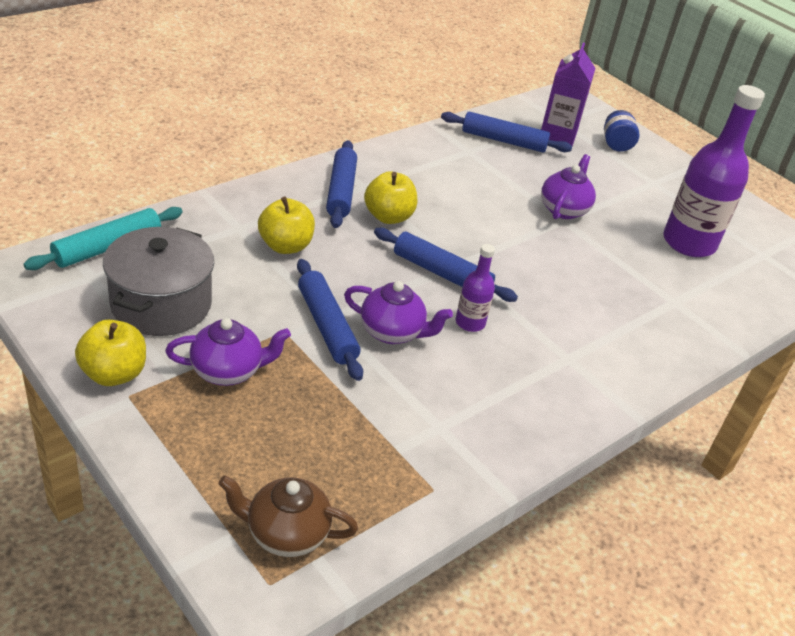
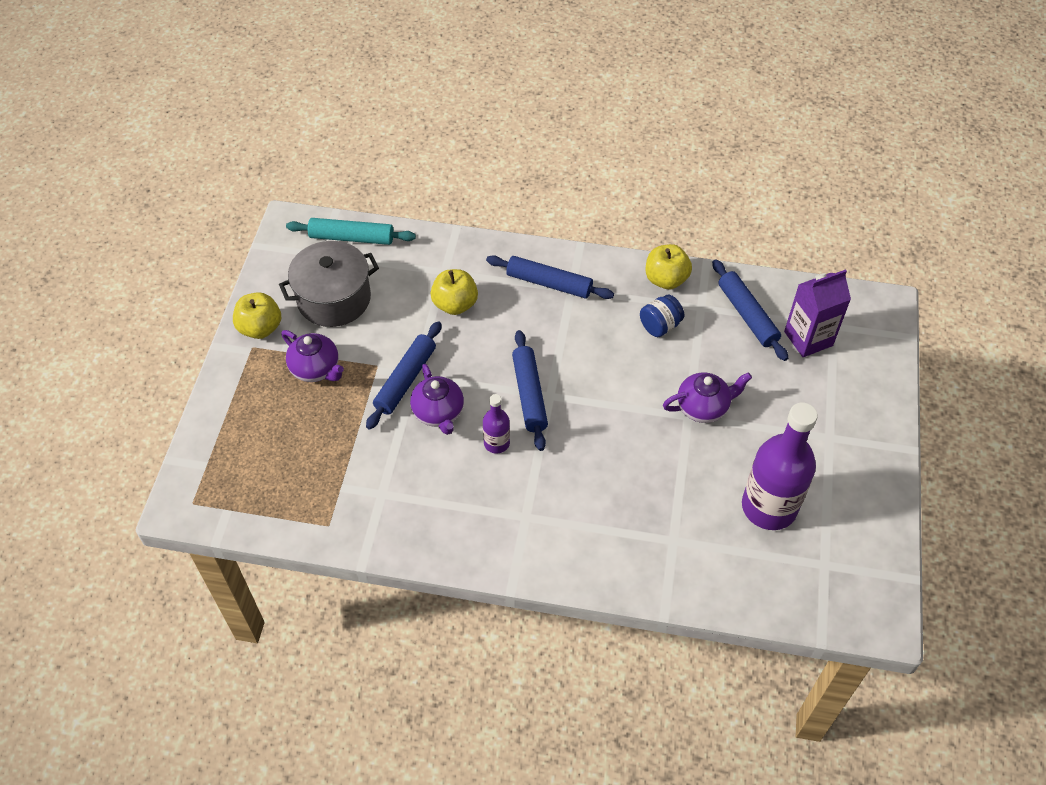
camera: 55 degrees right, 15 degrees up
(286, 533) = (229, 485): brown teapot -> none
(341, 191) = (549, 283): blue rolling pin -> blue rolling pin turned 60 degrees clockwise
(388, 217) = (554, 326): yellow apple -> yellow apple (666, 279)
(616, 144) = (853, 380): blue jar -> blue jar (660, 326)

